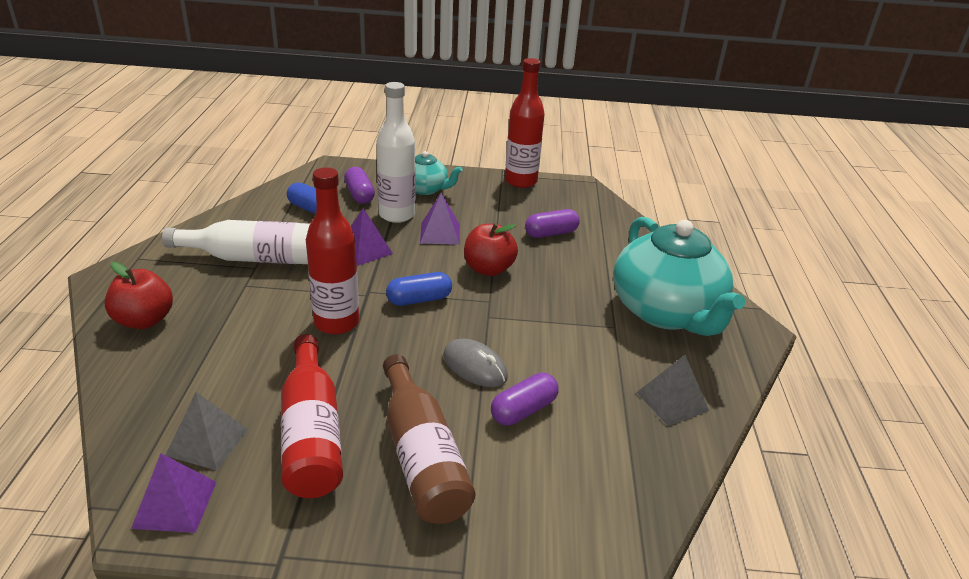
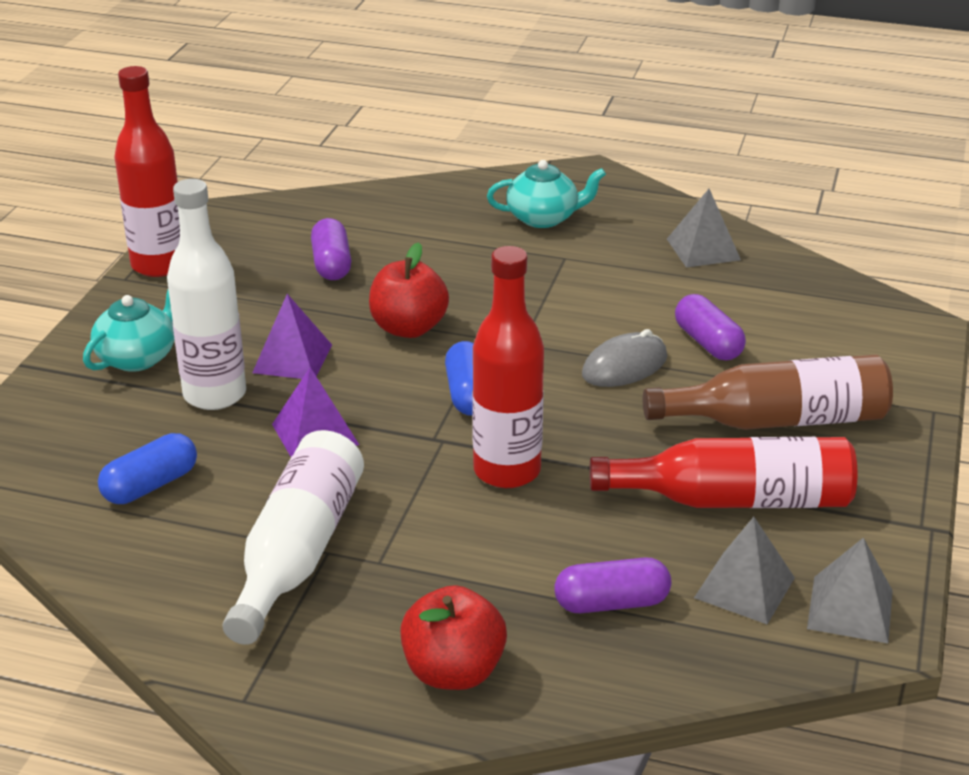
camera: 75 degrees left, 0 degrees up
(175, 504) = (850, 609): purple pyramid -> grey pyramid
(359, 195) = (122, 429): purple capsule -> purple capsule (611, 603)
(666, 312) = (544, 218): turquoise teapot -> turquoise teapot, size x0.49

